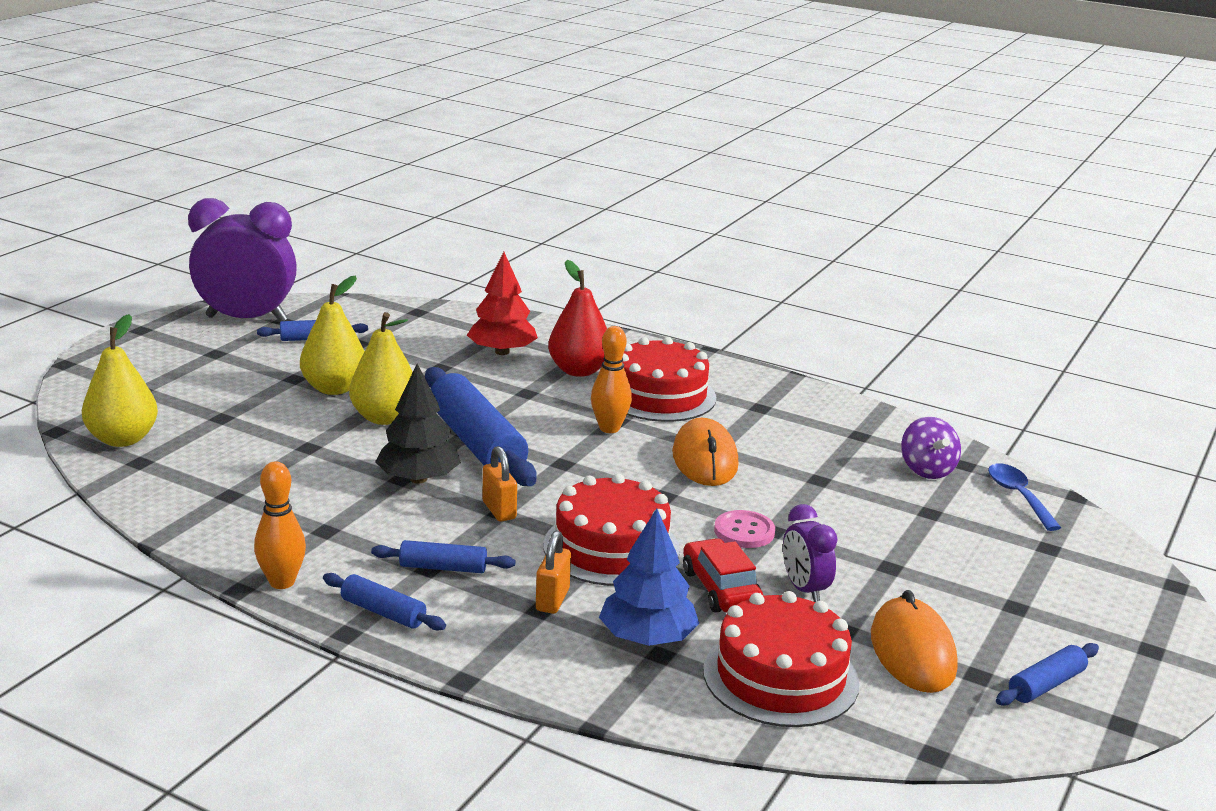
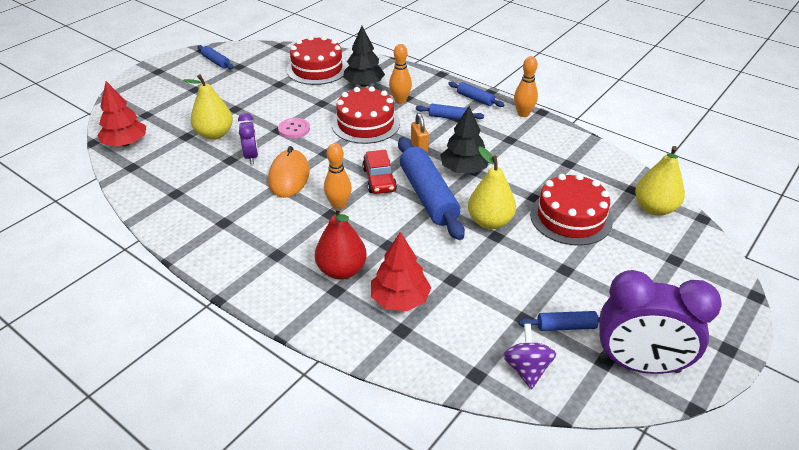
camera: 170 degrees left, 15 degrees up
(334, 388) = (531, 255): yellow pear -> yellow pear (214, 134)
(552, 600) = (400, 101): orange padlock -> orange bowling pin
(647, 638) = (364, 84): blue tree -> black tree
(660, 395) = (290, 237): red cake -> red cake (570, 217)
(720, 589) = (322, 102): red car -> red car (379, 179)
(804, 589) = (284, 100): purple clock -> purple clock (251, 156)
(912, 652) = (257, 74): orange mouse -> none
(927, 470) = (159, 163): purple spinning top -> purple spinning top (526, 369)
(1018, 496) = (125, 143): blue spoon -> red tree
(1045, 684) = (216, 62): blue rolling pin -> blue rolling pin turned 75 degrees clockwise

